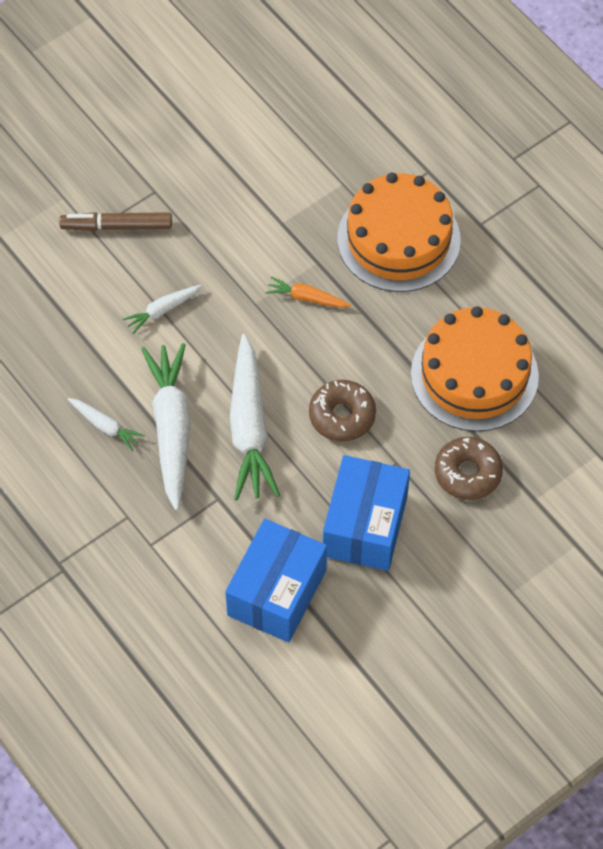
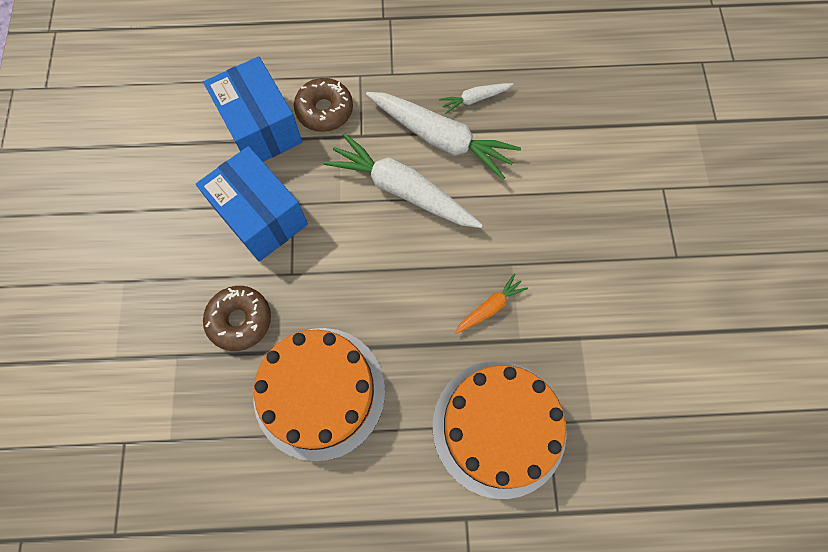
camera: 125 degrees right, 10 degrees up
(117, 226) = (656, 207): brown marker -> none
(162, 310) = (551, 193): white carrot -> none
(342, 416) = (362, 261): brown donut -> brown donut (324, 110)

